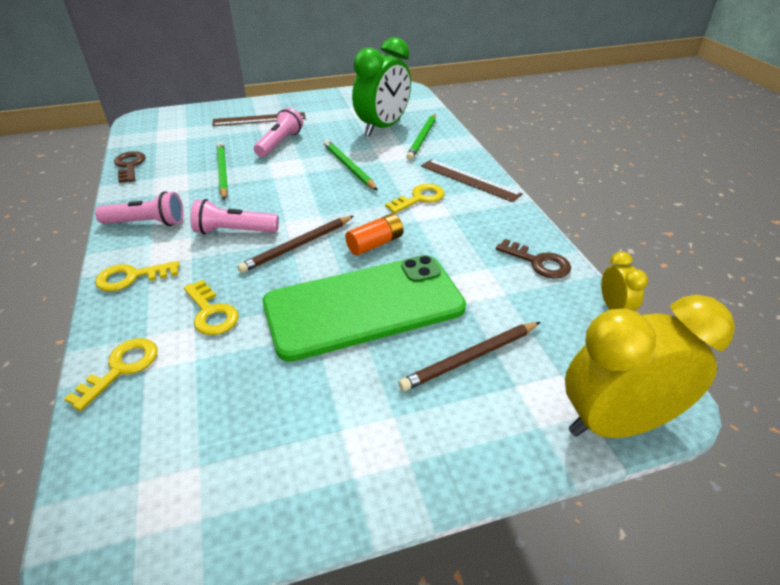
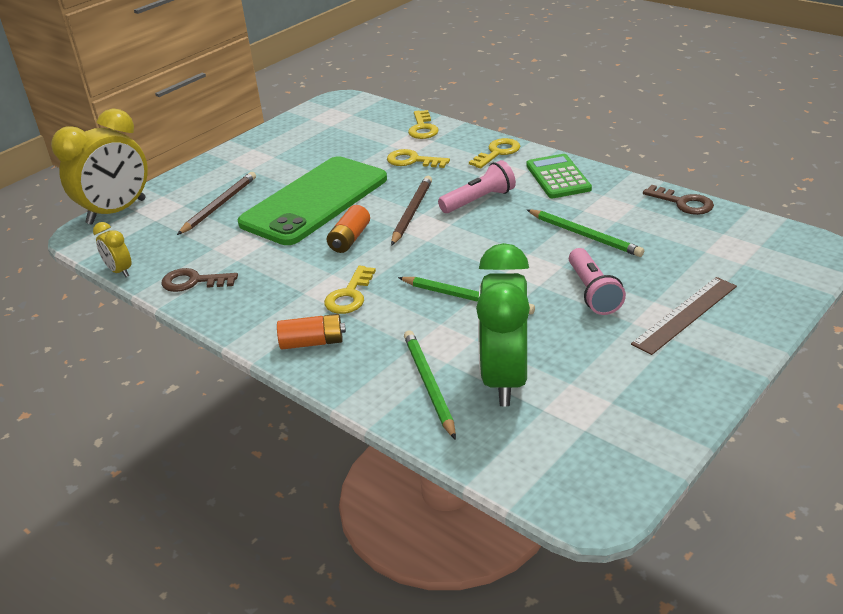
camera: 150 degrees right, 5 degrees down
(147, 223) = (558, 177): pink flashlight -> green calculator
(469, 180) = (312, 342): brown ruler -> orange battery

